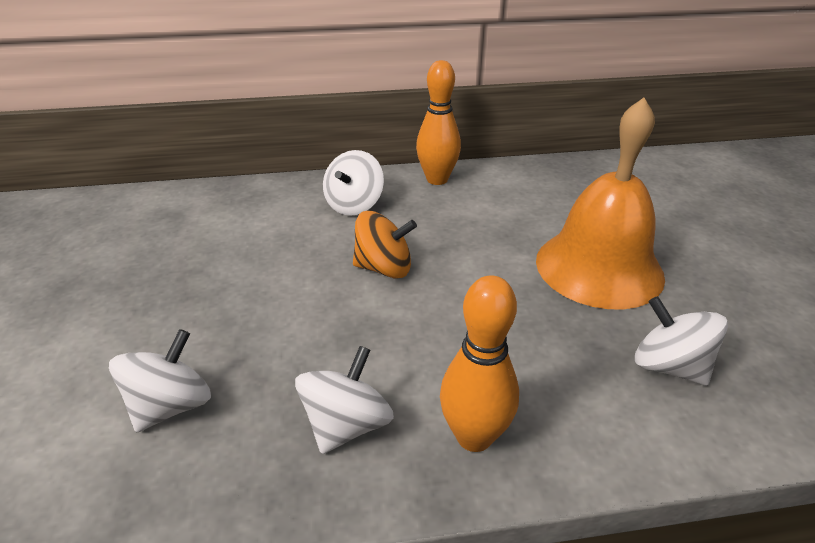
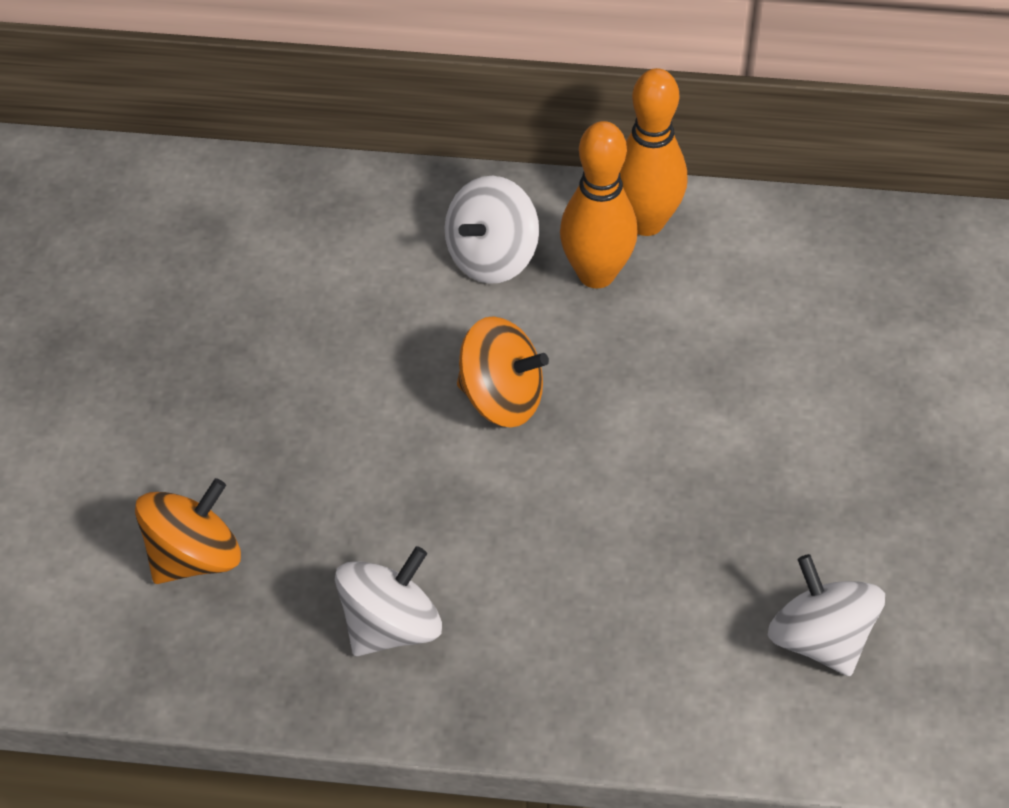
camera: 15 degrees right, 15 degrees up
(171, 405) = (194, 557): white spinning top -> orange spinning top
(474, 436) = (532, 674): orange bowling pin -> orange bowling pin (596, 274)
(599, 267) = (818, 463): orange bell -> none

